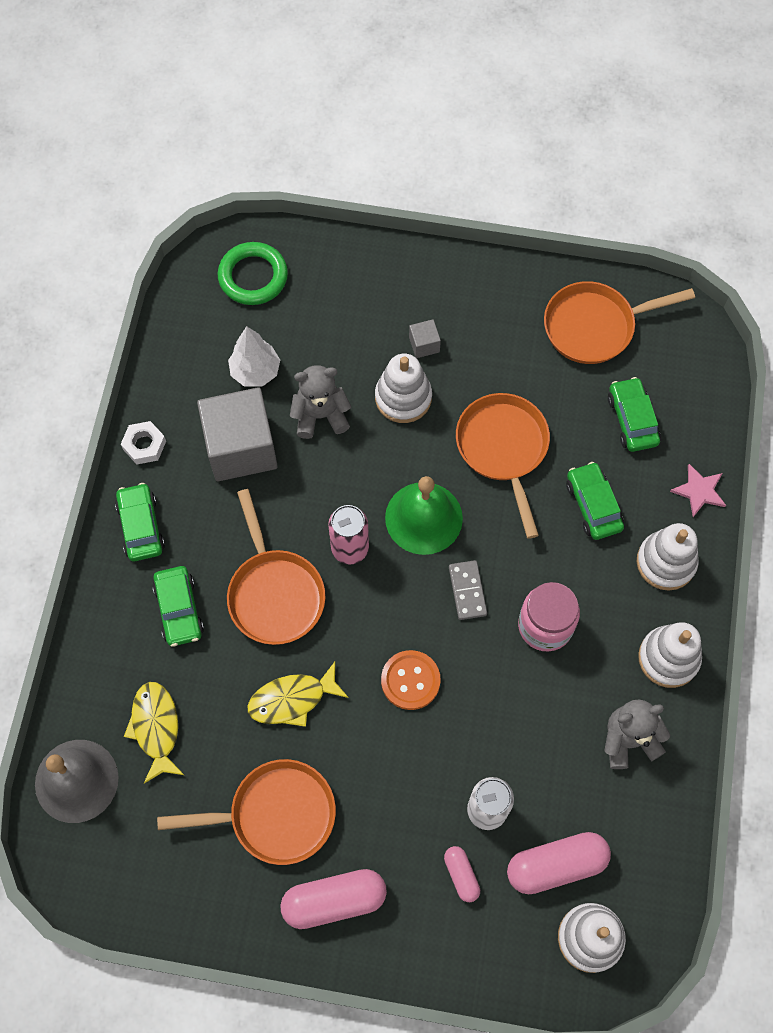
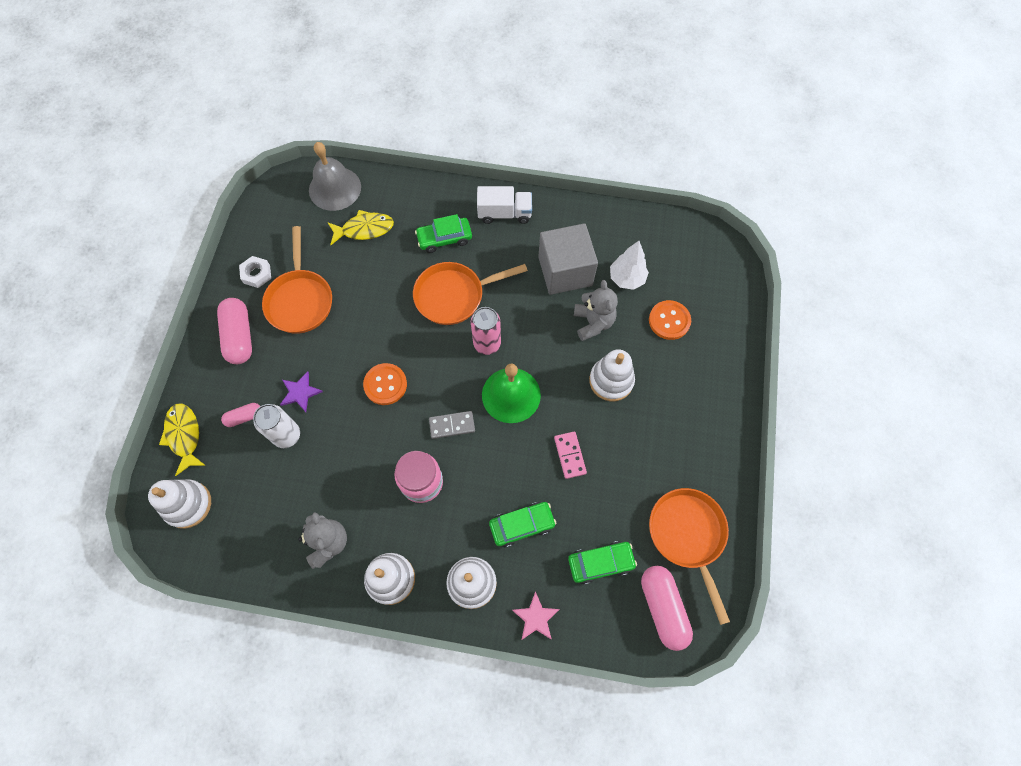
camera: 90 degrees right, 0 degrees up
(141, 526) = (504, 213): green car -> white truck
(144, 445) = (565, 212): white nut -> white nut (257, 274)
(253, 277) = (707, 274): green ring -> none
(292, 699) = (377, 308): yellow fish -> yellow fish (184, 436)
(319, 325) = (669, 321): none -> orange button
(423, 798) = (300, 392): none -> purple star
(424, 344) = (659, 396): grey cube -> none
(503, 449) = (570, 455): orange pan -> pink domino
(556, 865) = (242, 483): pink capsule -> pink capsule (663, 608)

